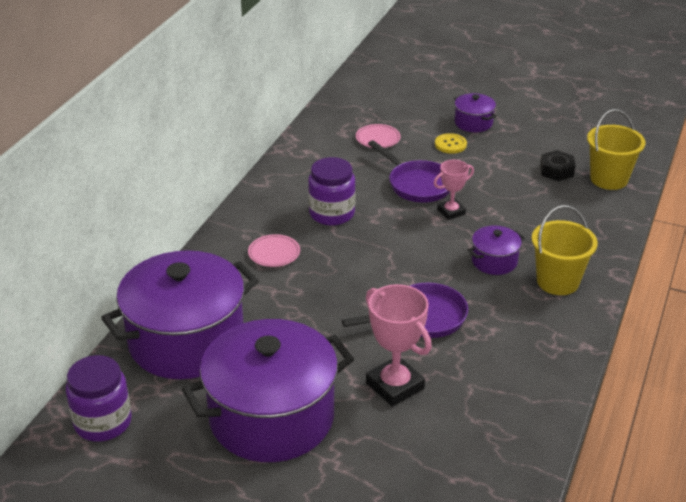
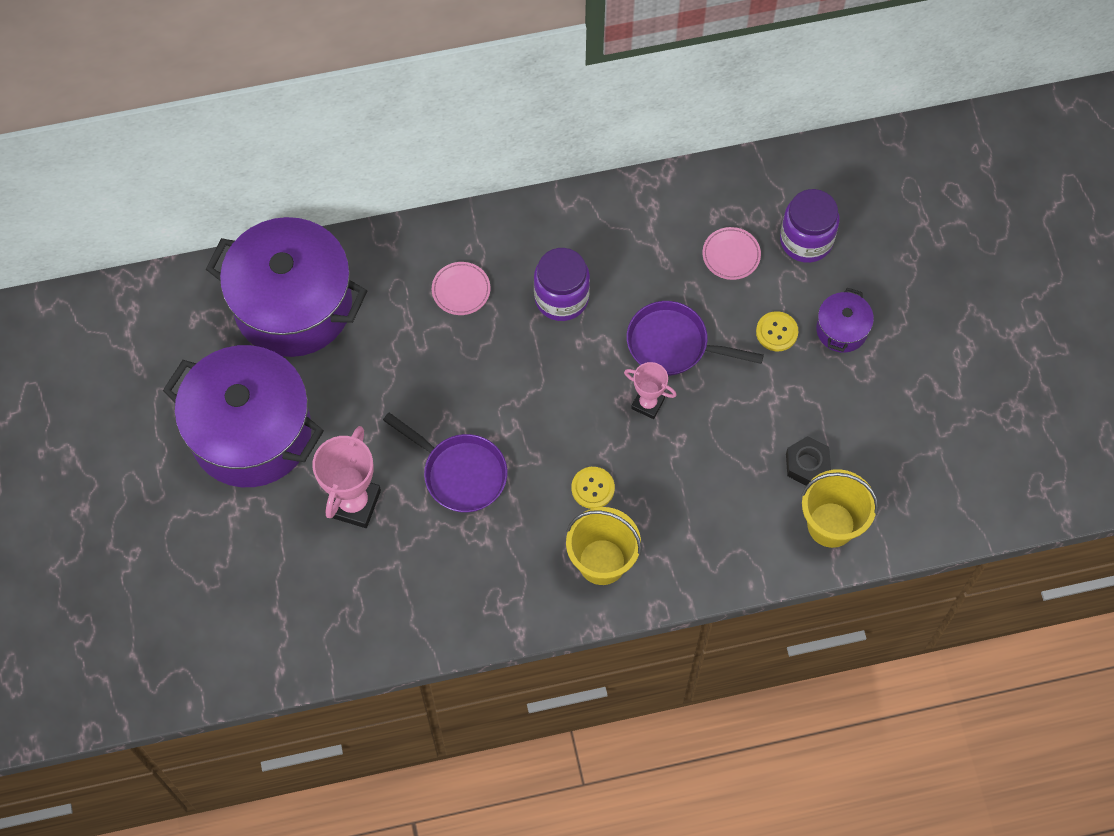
camera: 55 degrees right, 30 degrees up
(103, 422) = (162, 315): purple jar -> purple jar (806, 240)
(417, 184) = (673, 344): purple pan -> purple pan turned 90 degrees clockwise
(494, 261) = (593, 488): purple pot -> yellow button

